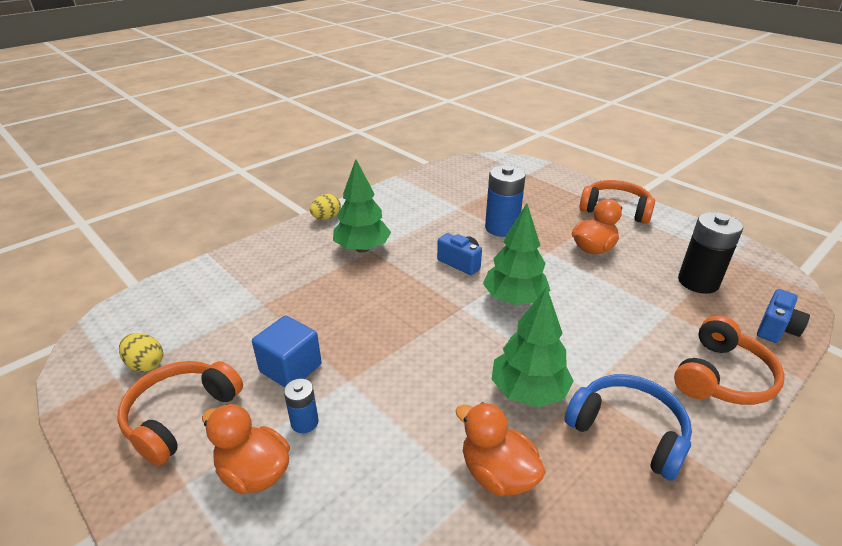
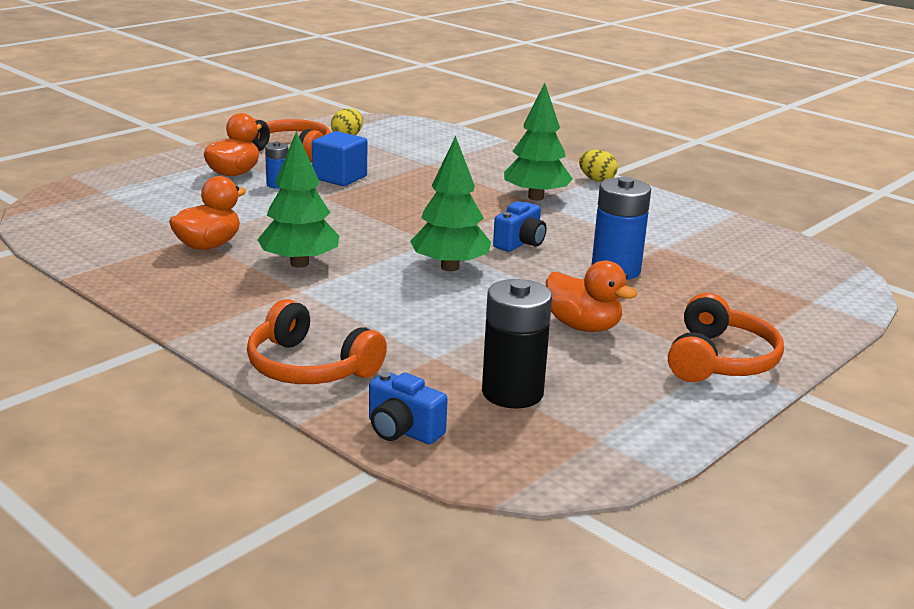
camera: 85 degrees right, 10 degrees down
(628, 431) = (240, 302): blue headphones -> none

